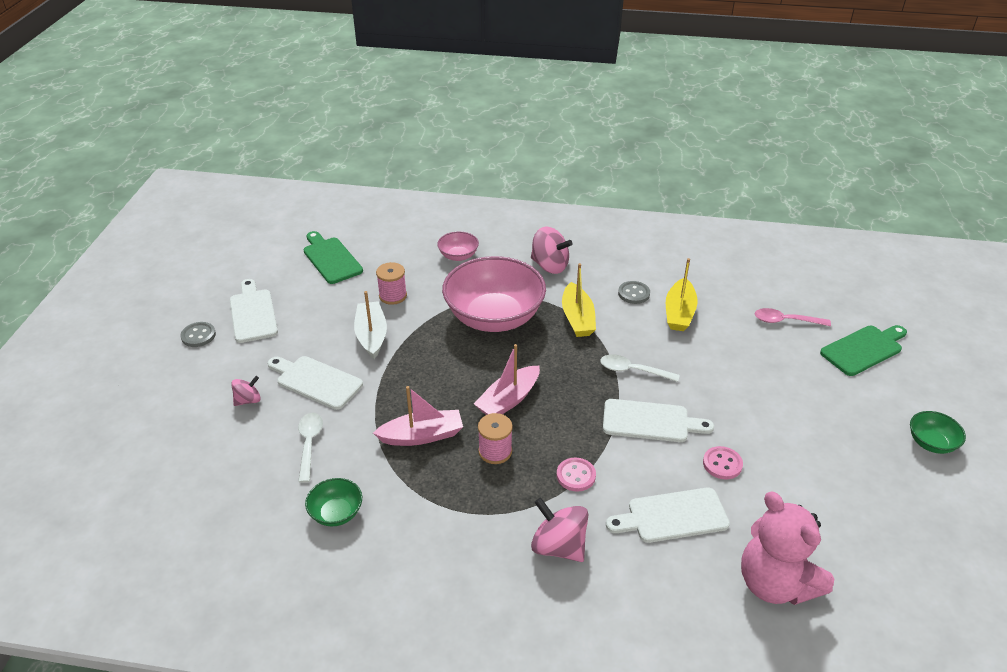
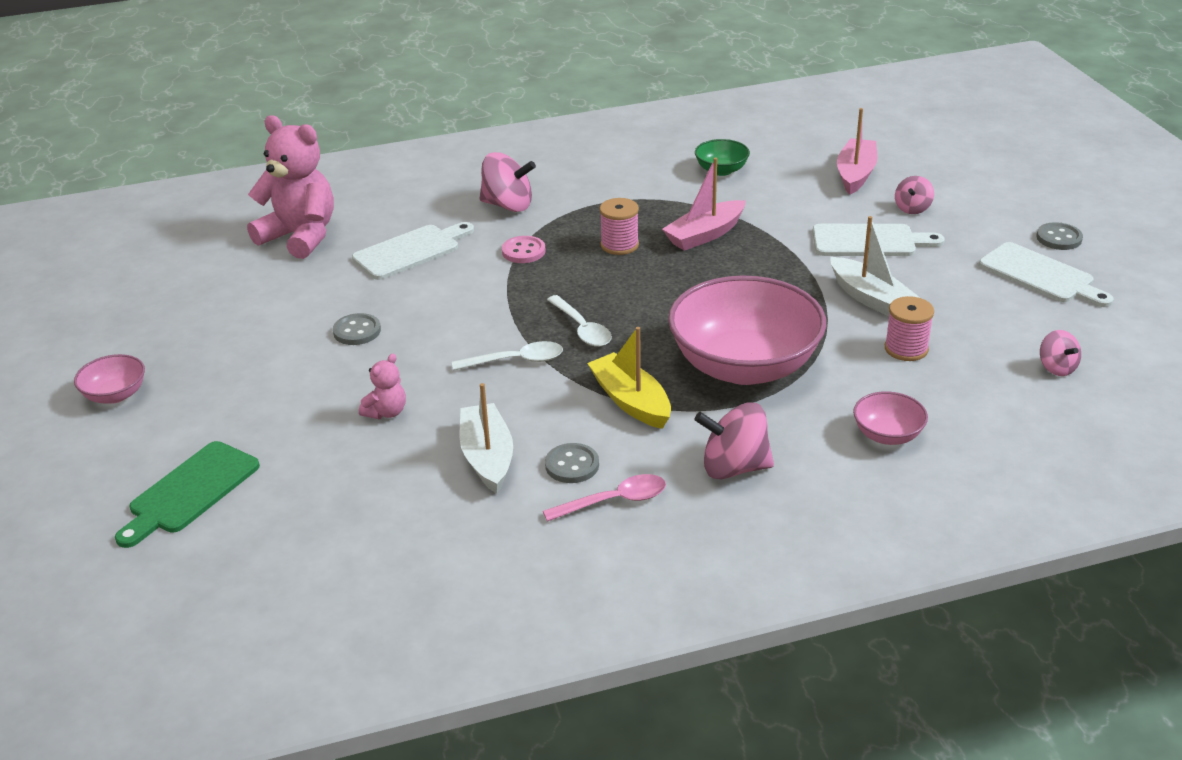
camera: 155 degrees right, 5 degrees down
(309, 444) = (805, 199): white spoon -> white spoon (582, 329)
(331, 259) = (1057, 368): green cutting board -> pink spinning top
(508, 400) = (644, 288): pink boat -> pink boat (855, 174)
(650, 421) = (468, 316): white cutting board -> none
(679, 313) = (487, 457): yellow boat -> white boat
(722, 464) = (371, 303): pink button -> none
(732, 362) = (386, 412): none -> pink teddy bear
(739, 438) = (357, 331): none -> grey button
(785, 321) = (316, 498): pink spoon -> pink spoon (614, 501)
(931, 443) = (115, 395): green bowl -> pink bowl

